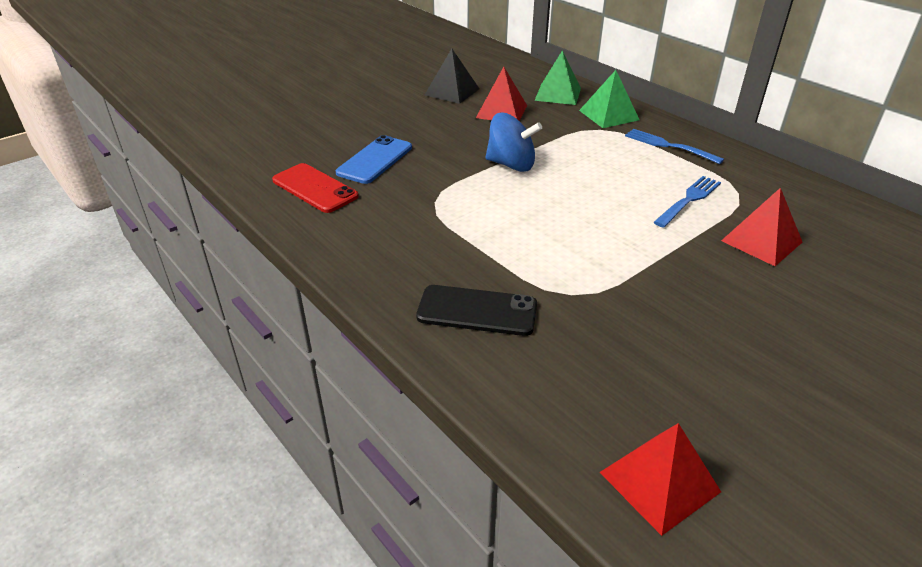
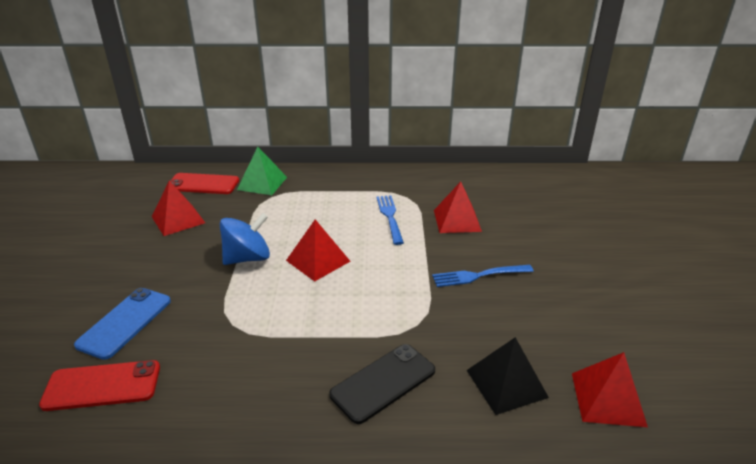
camera: 50 degrees left, 5 degrees down
(375, 160) = (125, 322): blue phone -> blue phone turned 45 degrees clockwise
(452, 92) = (109, 224): black pyramid -> black pyramid (506, 383)
(558, 94) = (203, 184): green pyramid -> red phone
(563, 197) = (318, 260): none -> red pyramid
(669, 146) = (330, 186): blue fork -> blue fork (478, 276)

